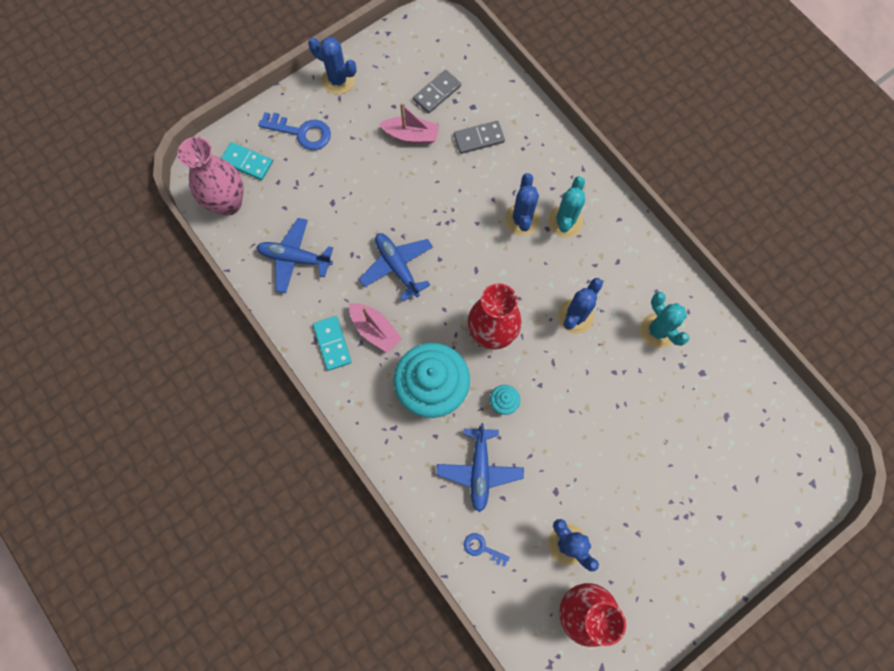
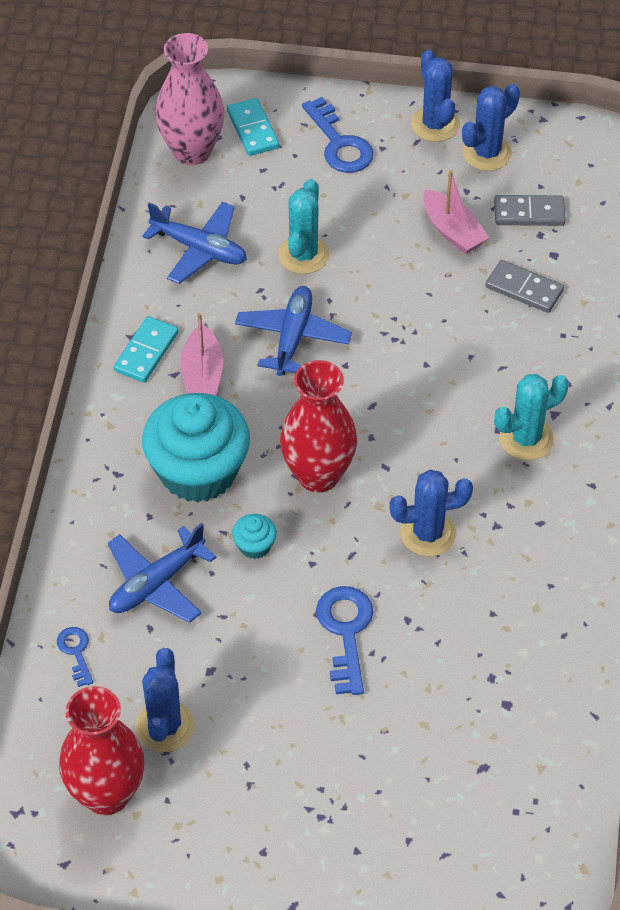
camera: 45 degrees right, 20 degrees down
(295, 258) = (199, 249): blue plane -> blue plane turned 150 degrees clockwise
(522, 219) = (479, 399): blue cactus -> blue cactus (487, 153)
(594, 407) = (345, 632): none -> blue key
(657, 330) = (505, 622): turquoise cactus -> turquoise cactus (303, 255)

